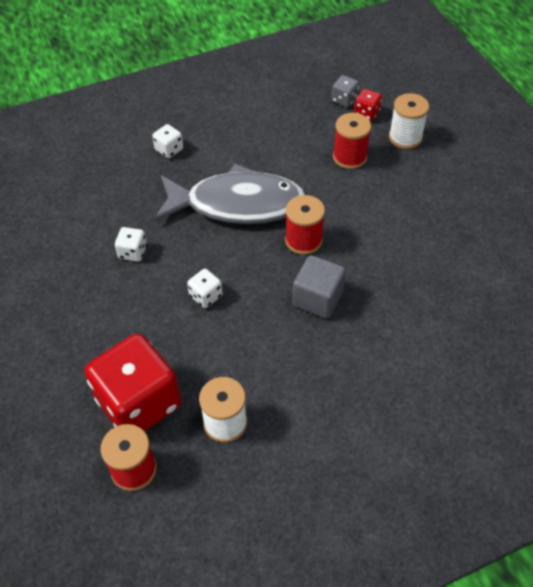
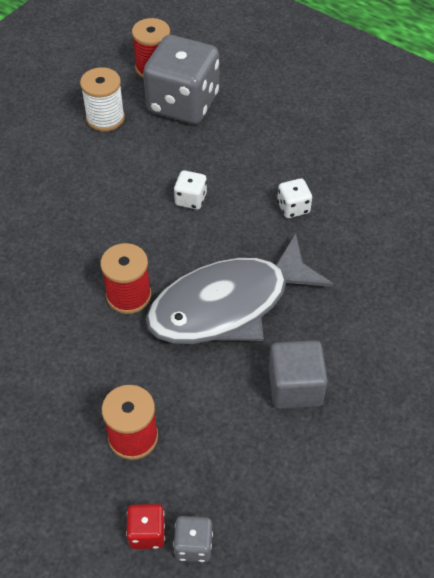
camera: 150 degrees right, 0 degrees up
(139, 403) = (183, 103): red dice -> grey dice
(169, 150) = (362, 339): white dice -> none
(317, 298) = (80, 242): grey cube -> grey cube (295, 387)
(405, 137) = (71, 512): white spool -> none

